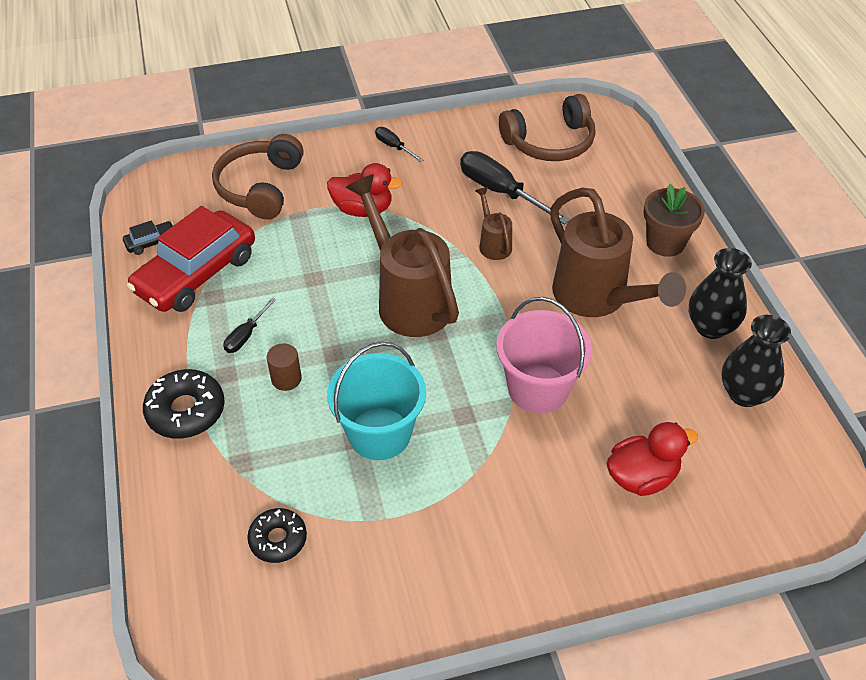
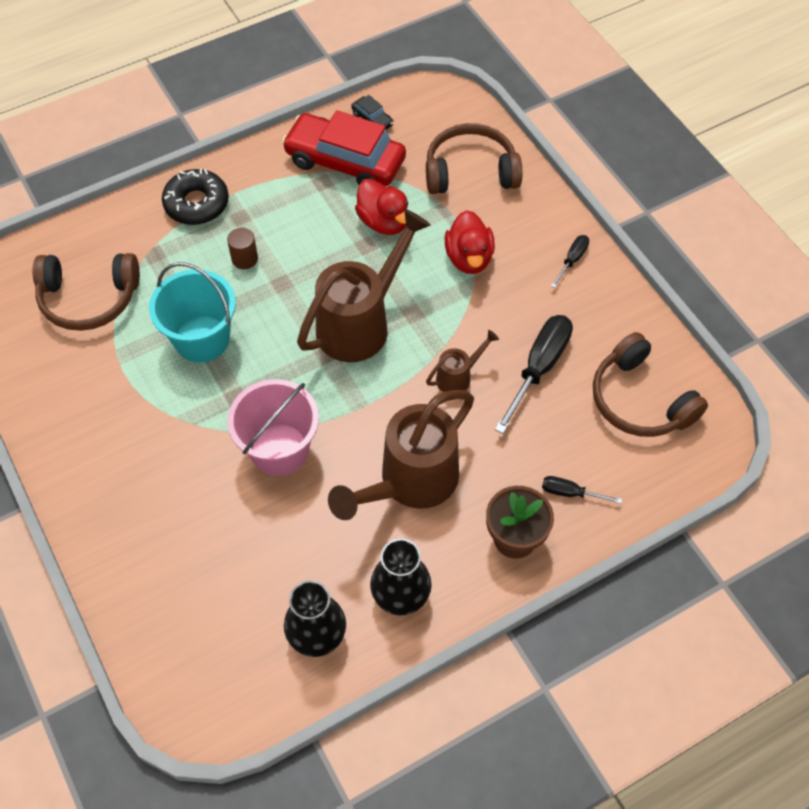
camera: 75 degrees right, 10 degrees up
(246, 336) = (284, 217): black screwdriver -> black screwdriver (570, 493)
(278, 539) = (89, 299): black donut -> brown headphones
(641, 477) = (196, 551): red duck -> red duck (384, 222)

